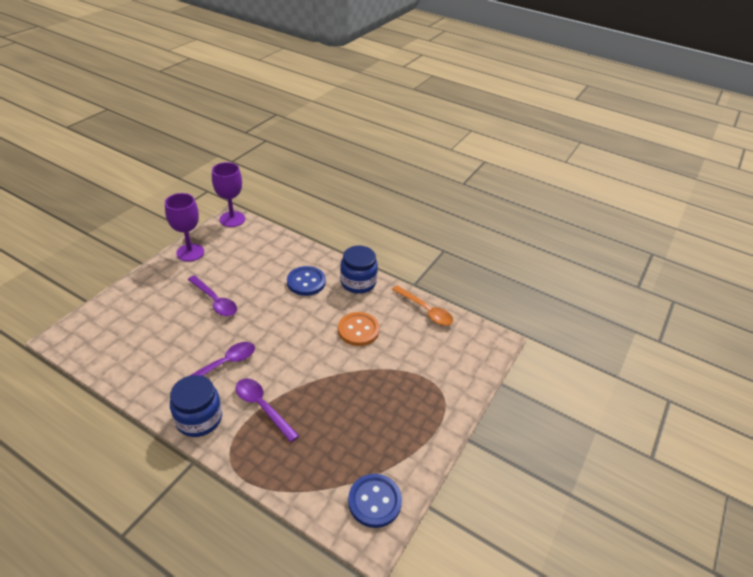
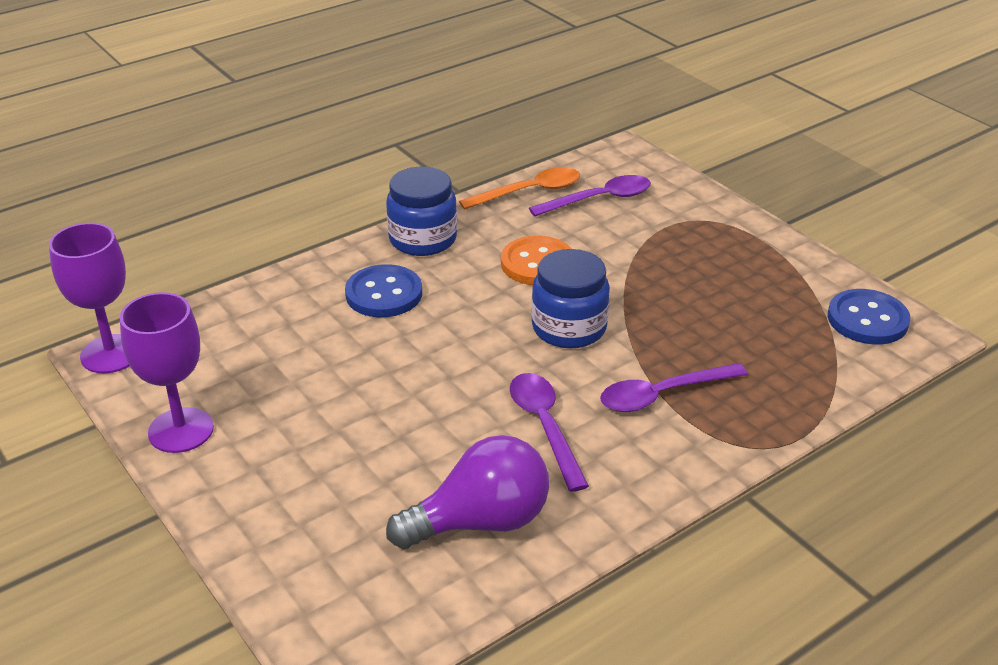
camera: 65 degrees left, 5 degrees down
(151, 358) = (480, 522): none -> purple light bulb
(199, 419) = (661, 472): blue jar -> blue jar (569, 328)
(215, 301) = (365, 414): purple spoon -> purple spoon (600, 199)

